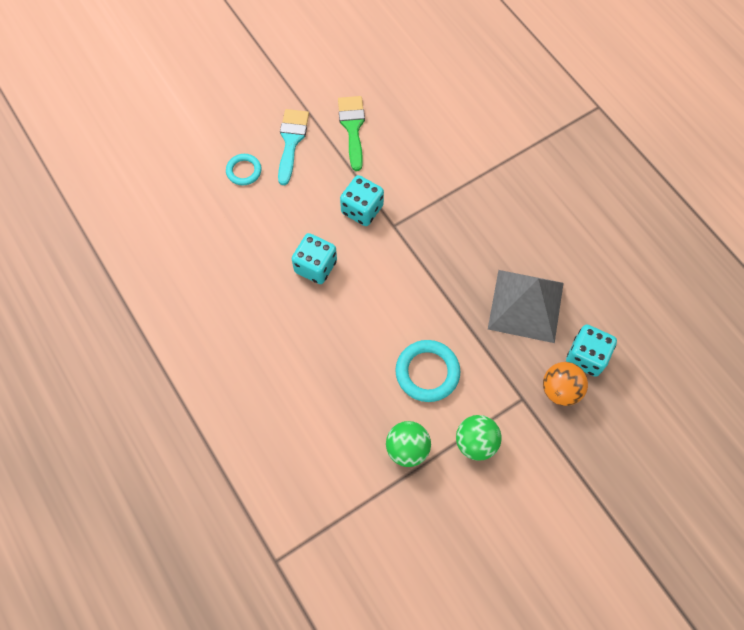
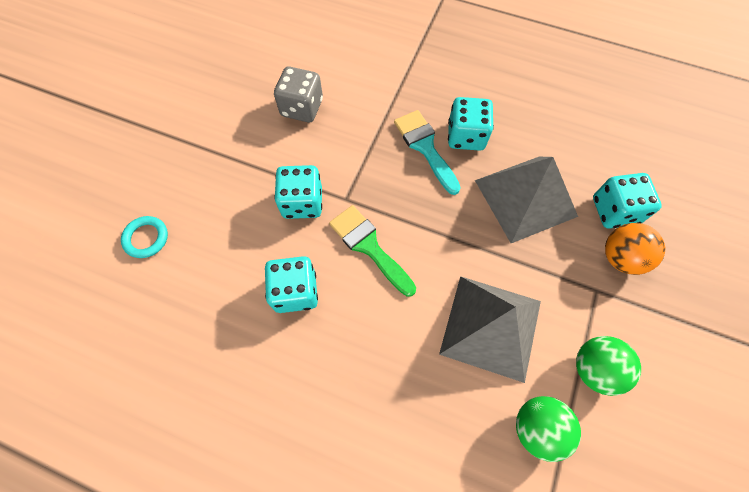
camera: 35 degrees left, 0 degrees up
(291, 141) = (180, 178): turquoise brush -> turquoise brush (425, 147)
(352, 127) = (236, 129): green brush -> green brush (369, 246)
(411, 138) = (302, 108): none -> grey dice
(427, 372) = (491, 327): turquoise ring -> grey pyramid
(519, 233) = (466, 136): none -> turquoise dice

